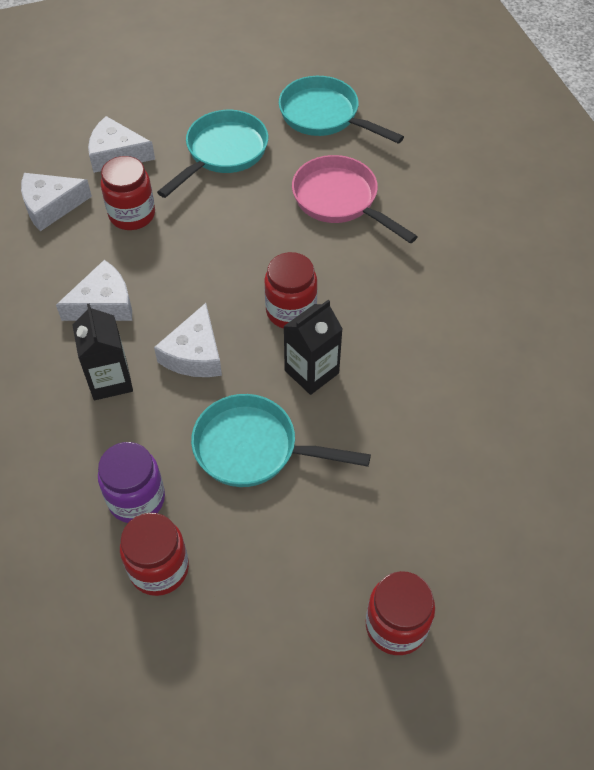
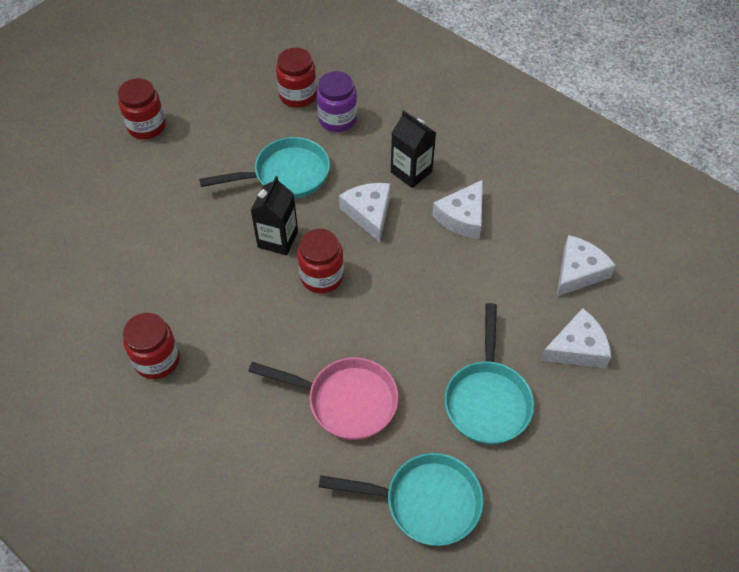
camera: 150 degrees right, 0 degrees up
(132, 215) = (509, 296): red jar -> red jar (157, 360)

